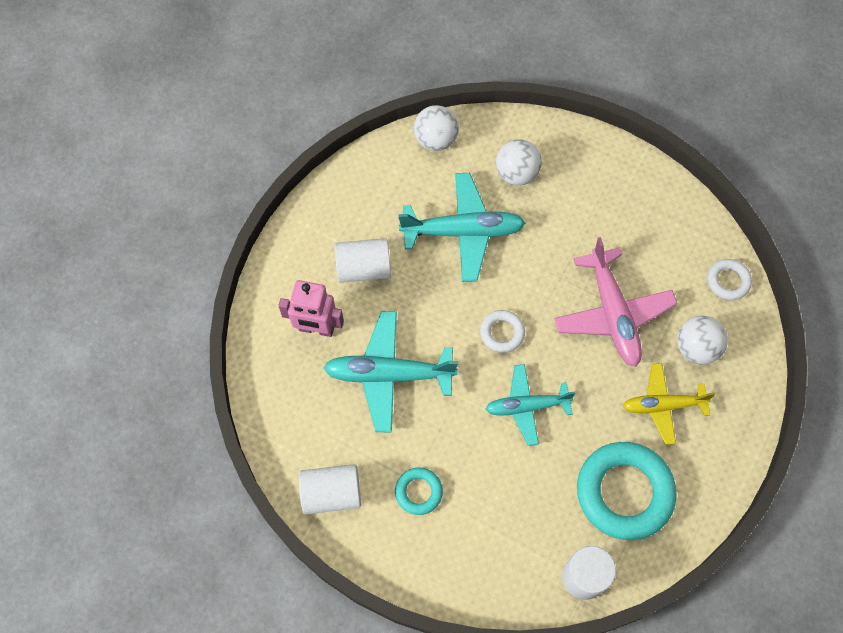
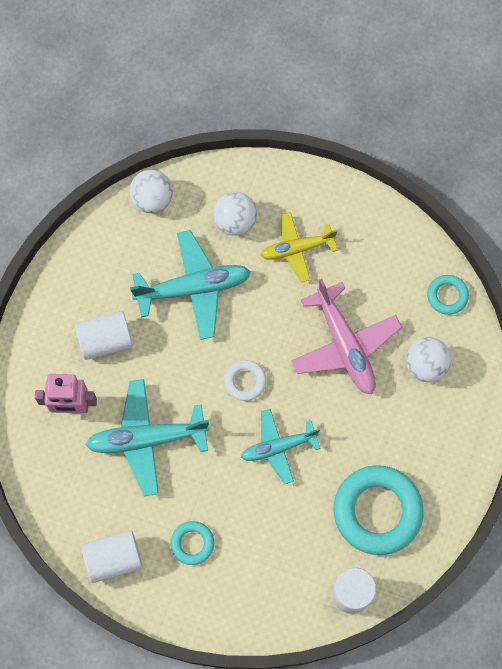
camera: 10 degrees left, 5 degrees up
(663, 405) = (402, 425): yellow plane -> yellow plane (297, 249)
(728, 281) = (447, 296): white ring -> turquoise ring

